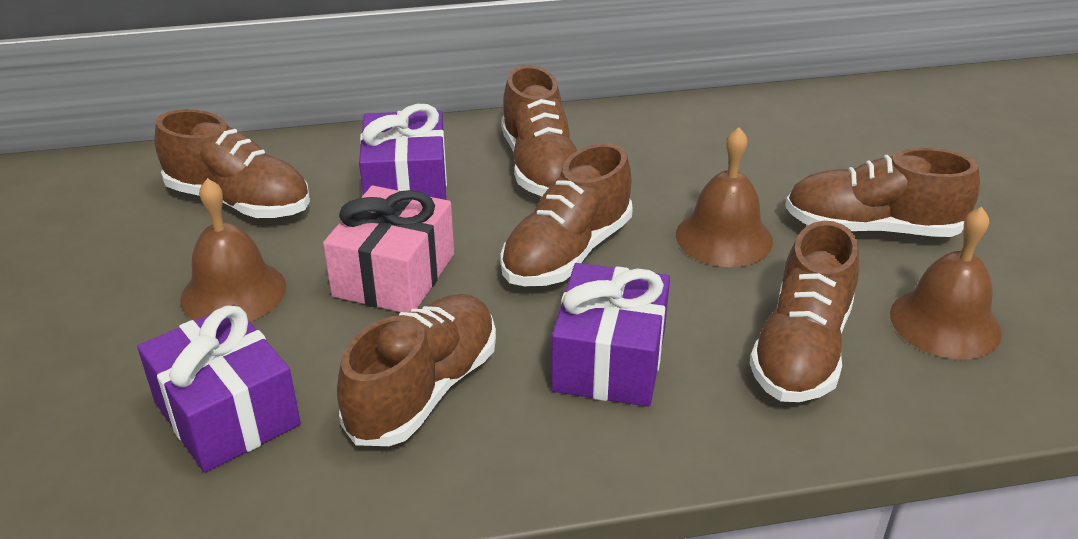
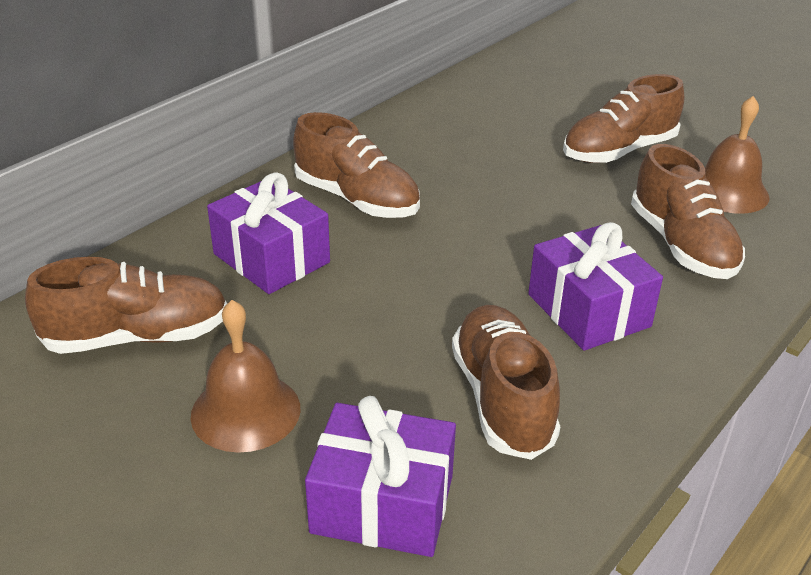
camera: 40 degrees left, 0 degrees up
(394, 275) = (360, 329): pink gift -> none
(567, 253) = (462, 253): brown shoe -> none
(724, 237) = (545, 195): brown bell -> none

